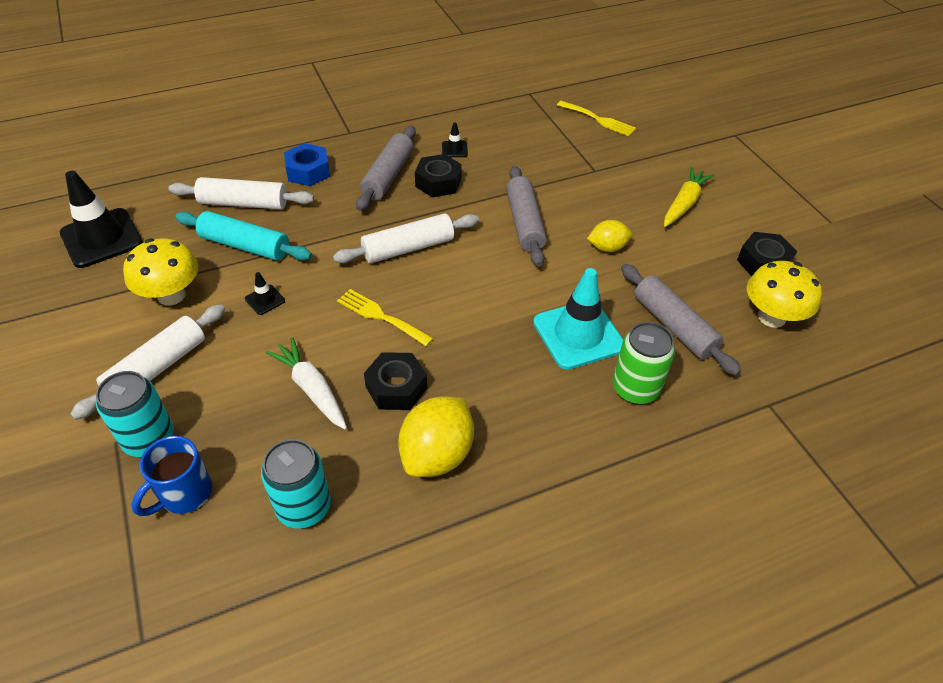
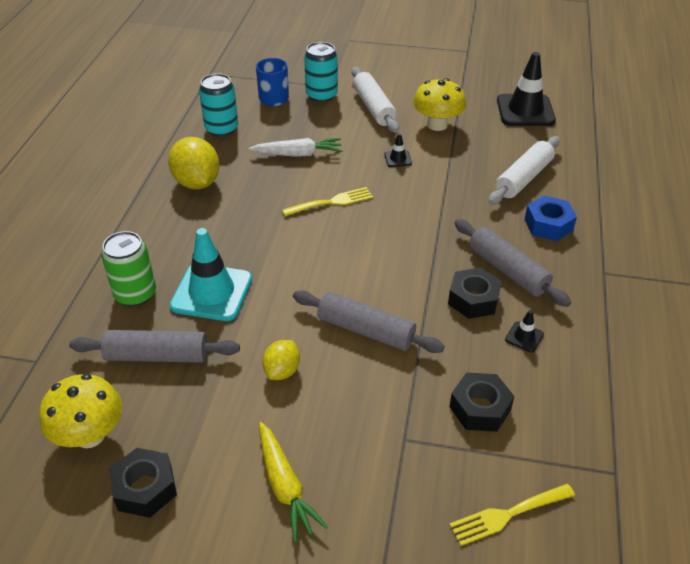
camera: 125 degrees right, 5 degrees down
(245, 246) = (466, 165): turquoise rolling pin -> none
(396, 387) = (262, 186): black nut -> black nut (480, 408)
(408, 248) = (394, 243): white rolling pin -> none

